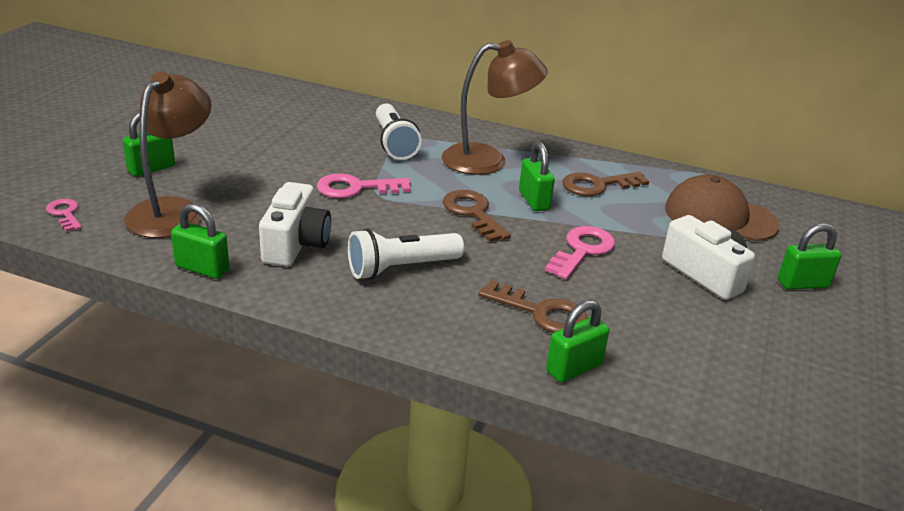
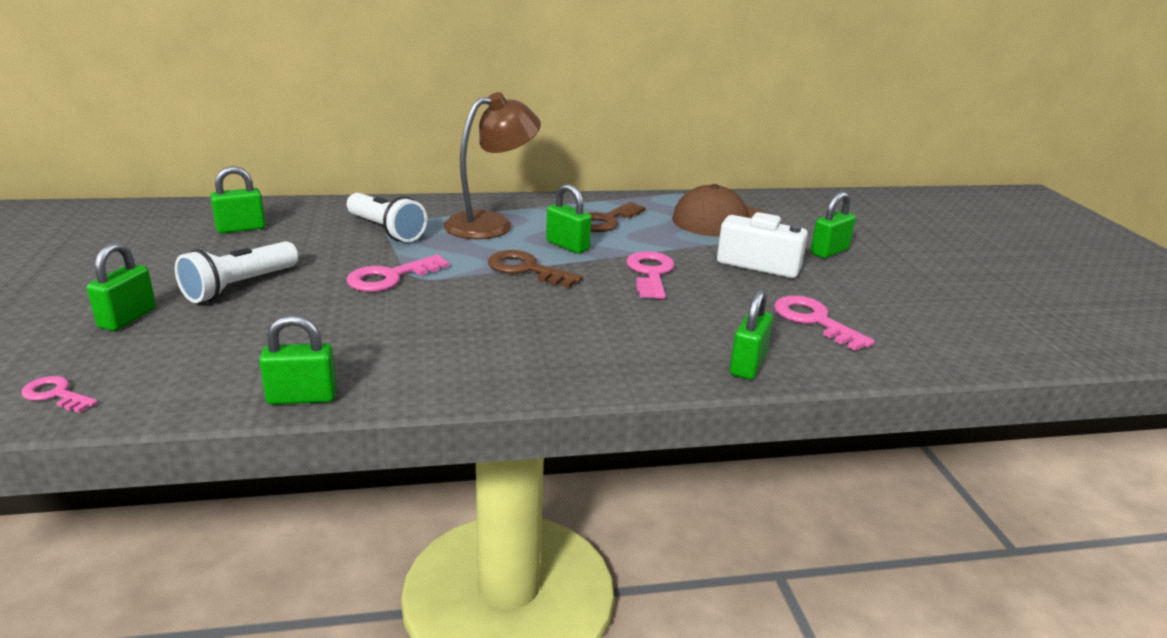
camera: 30 degrees left, 5 degrees down
(173, 210) = (202, 352): brown lamp -> none
(288, 113) = (241, 228): none -> green padlock
(295, 244) = (382, 343): white camera -> none
(401, 268) = (513, 333): white flashlight -> white flashlight (239, 286)
(541, 313) = (673, 331): brown key -> none
(694, 350) = (814, 321): none -> pink key

